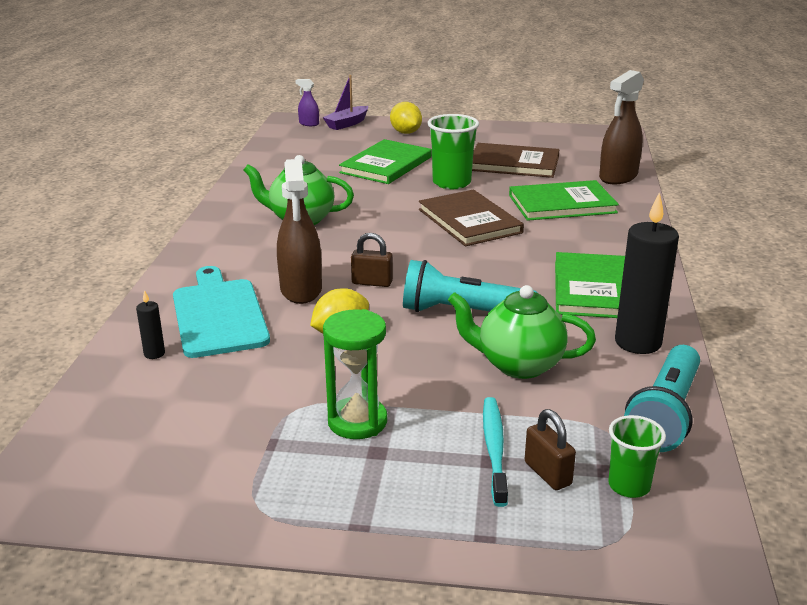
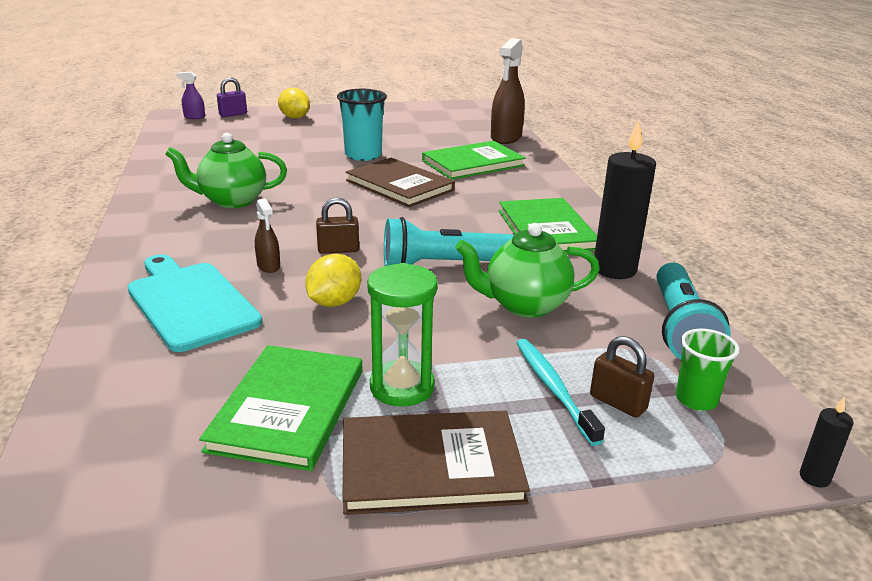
camera: 20 degrees left, 0 degrees up
(154, 354) = (134, 354): black candle -> black candle (814, 477)
(301, 290) = (268, 266): brown spray bottle -> brown spray bottle, size x0.50
(347, 124) = (233, 114): purple boat -> purple padlock
(386, 165) = (292, 145): green book -> green book (288, 409)
(451, 183) = (363, 155): green cup -> turquoise cup
(514, 163) = (410, 135): brown book -> brown book (431, 465)

